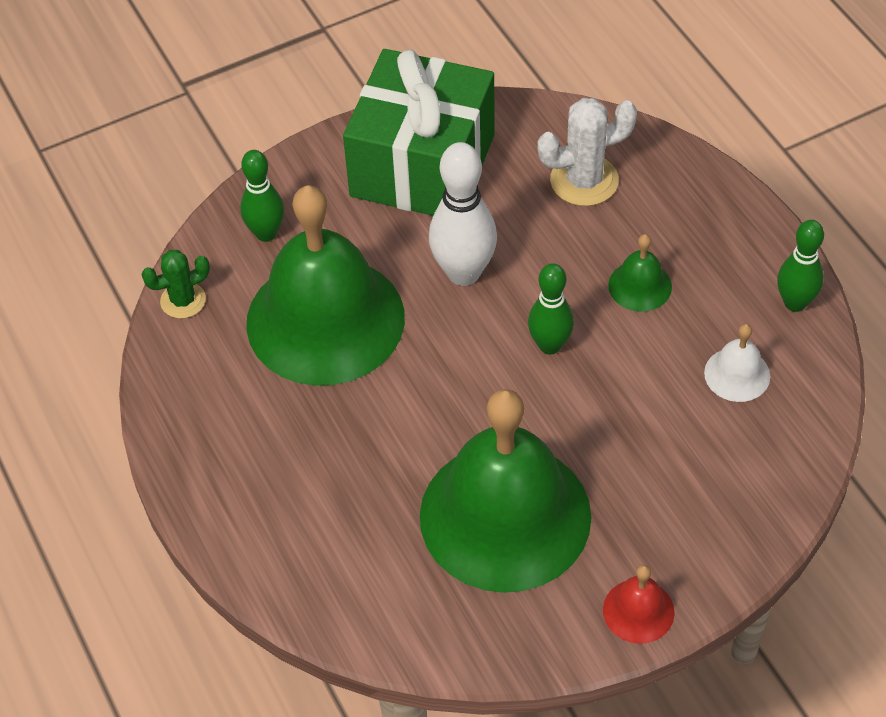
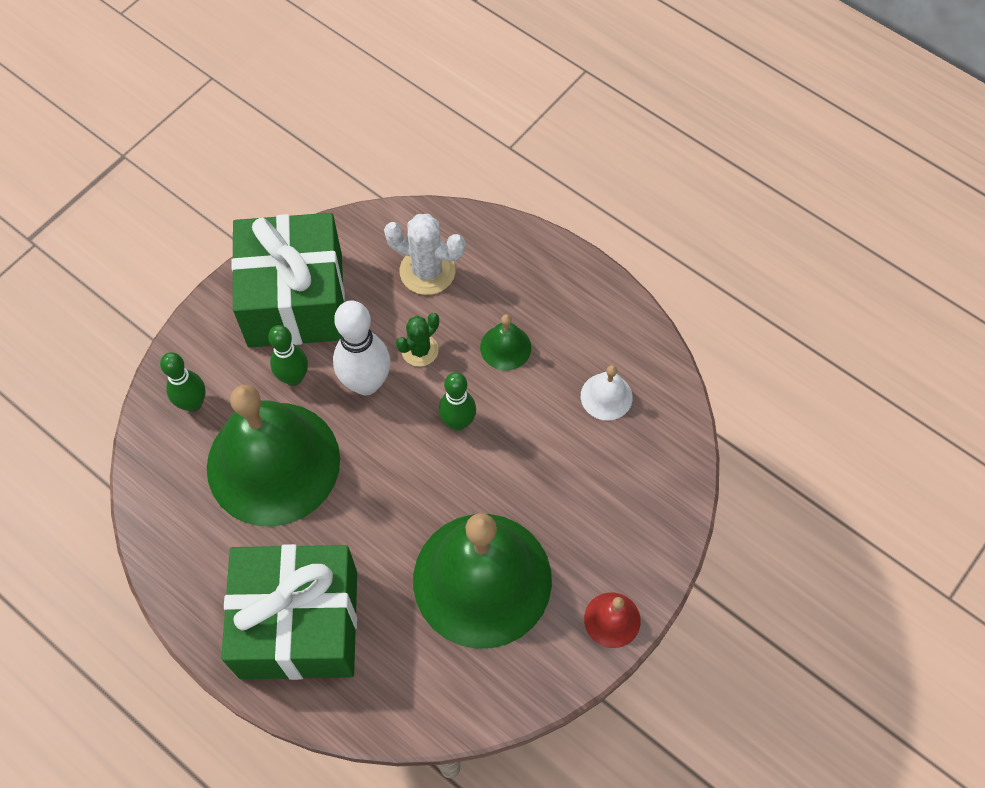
camera: 25 degrees left, 10 degrees up
(183, 300) = (149, 487): green cactus -> green cactus (420, 350)
(281, 489) = (299, 624): none -> green gift
(584, 180) = (427, 271): white cactus -> white cactus turned 60 degrees clockwise
(795, 303) = (625, 321): green bowling pin -> green bowling pin (293, 377)

